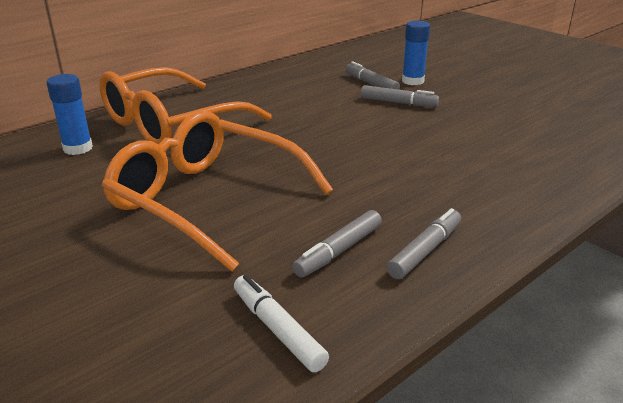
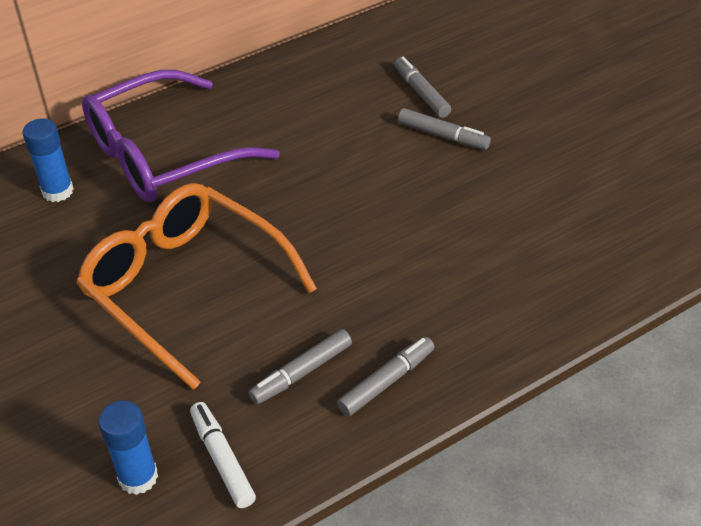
camera: 10 degrees right, 15 degrees up
(172, 123) = (164, 154): orange glasses -> purple glasses
(412, 81) = (477, 91): blue glue stick -> blue glue stick (138, 477)

